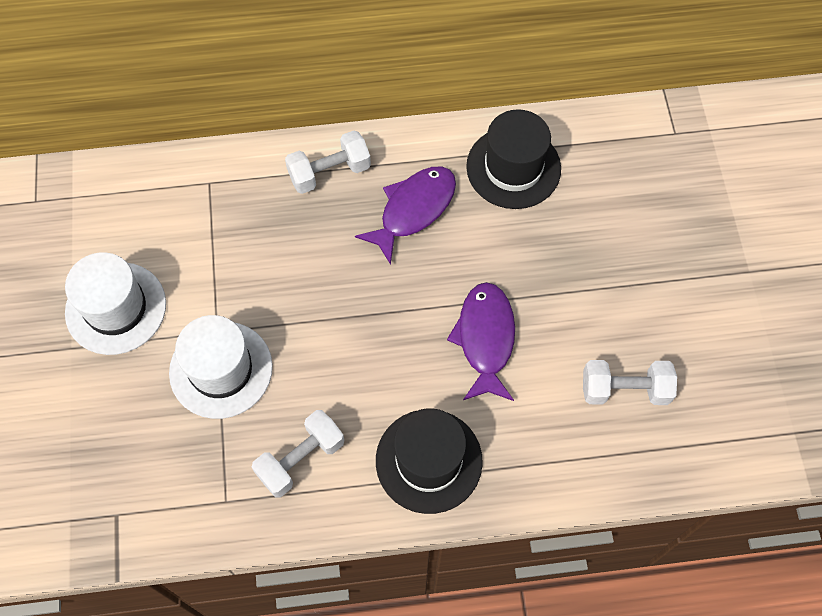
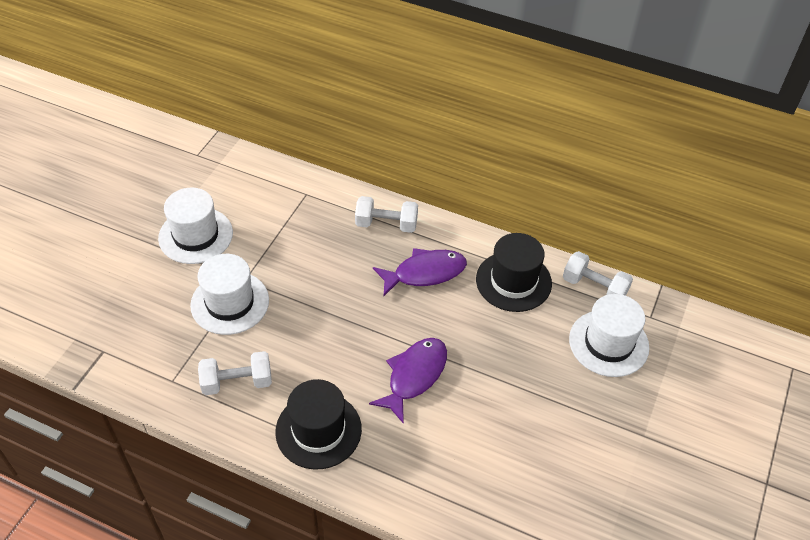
camera: 30 degrees right, 15 degrees down
(624, 390) = (490, 462): white dumbbell -> white dumbbell (594, 287)
(654, 187) = (608, 343): none -> white hat

